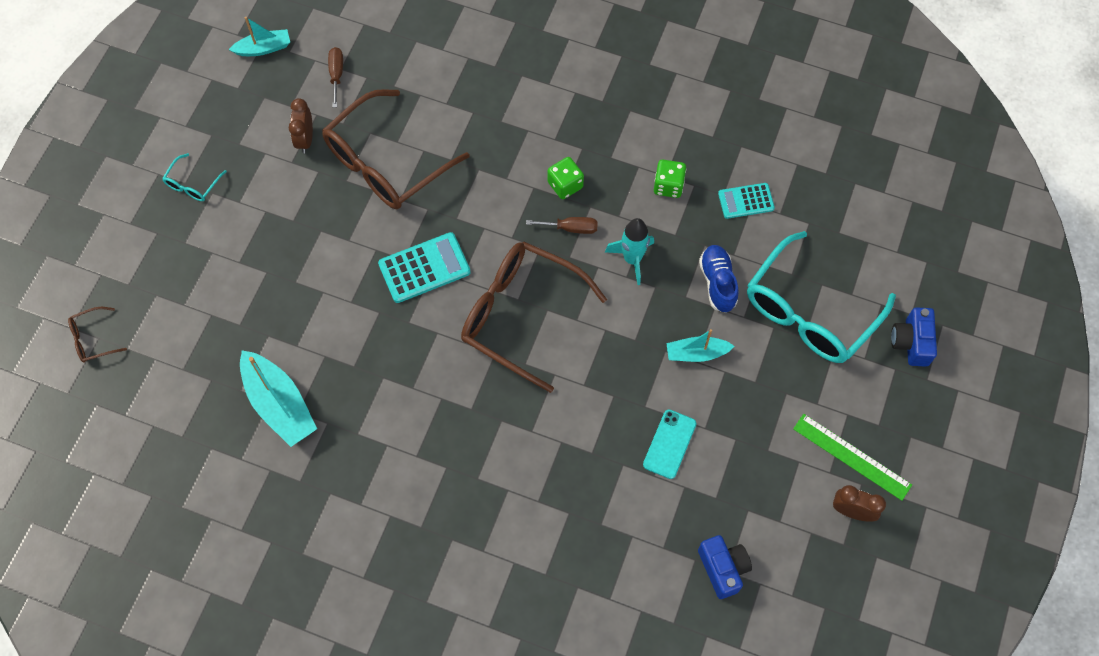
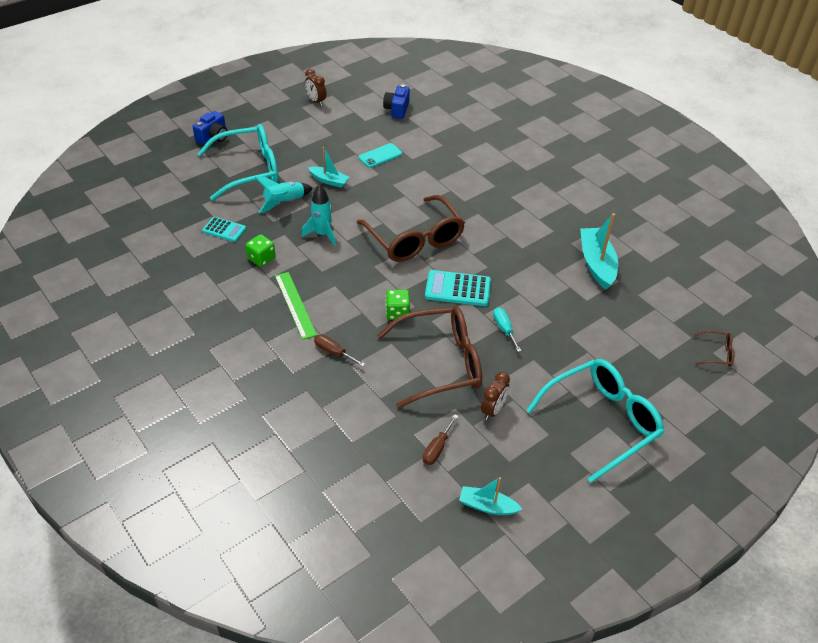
camera: 150 degrees left, 20 degrees down
(192, 184) = (602, 421): turquoise glasses -> turquoise glasses, size x2.36
(343, 242) = (504, 329): none -> turquoise screwdriver
(565, 185) = (326, 290): green dice -> green dice (397, 312)
(571, 228) = (344, 266): brown screwdriver -> brown screwdriver (333, 352)
(717, 283) = (284, 202): blue shoe -> turquoise rocket
(851, 456) = (294, 116): green ruler -> green ruler (295, 305)

